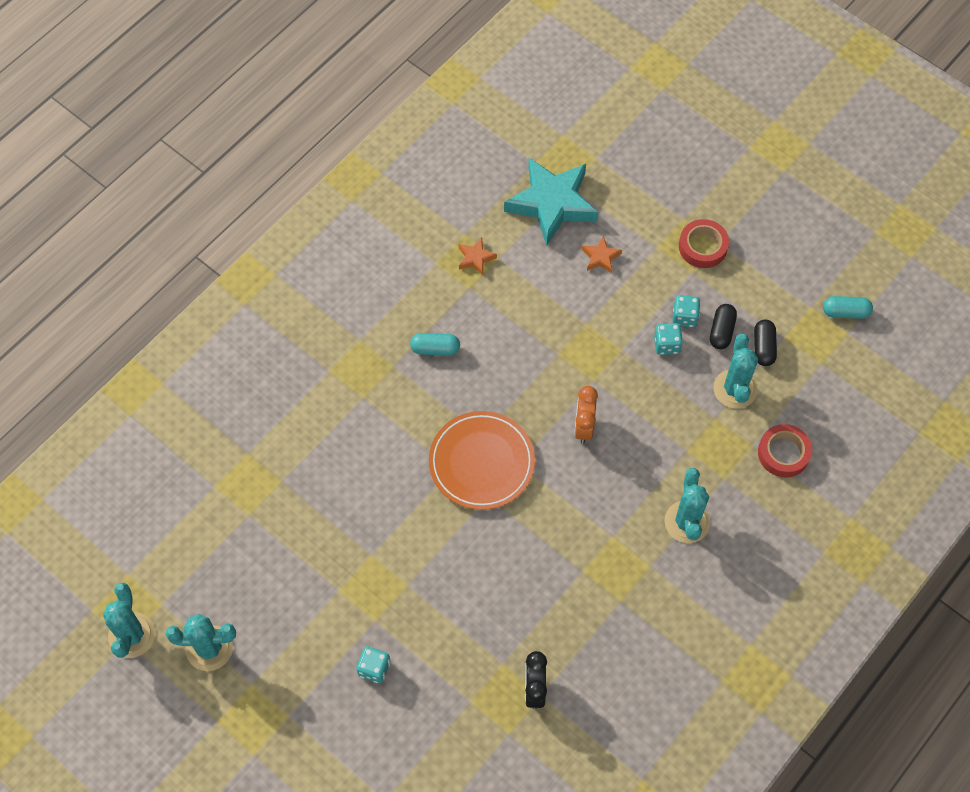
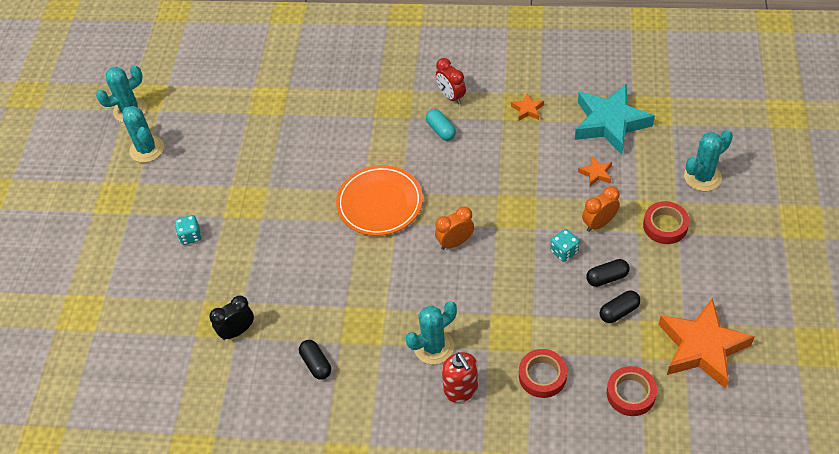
camera: 60 degrees right, 10 degrees down
(399, 311) = (451, 96): none -> red clock
(629, 637) = (316, 364): none -> black capsule
(658, 295) = (599, 223): none -> orange clock
(684, 317) = (596, 249): turquoise dice -> none
(735, 389) = (567, 314): turquoise cactus -> turquoise cactus (702, 177)
(749, 529) = (461, 390): none -> red soap dispenser
(845, 312) = (702, 347): turquoise capsule -> orange star
(850, 397) = (631, 394): none -> red tape

